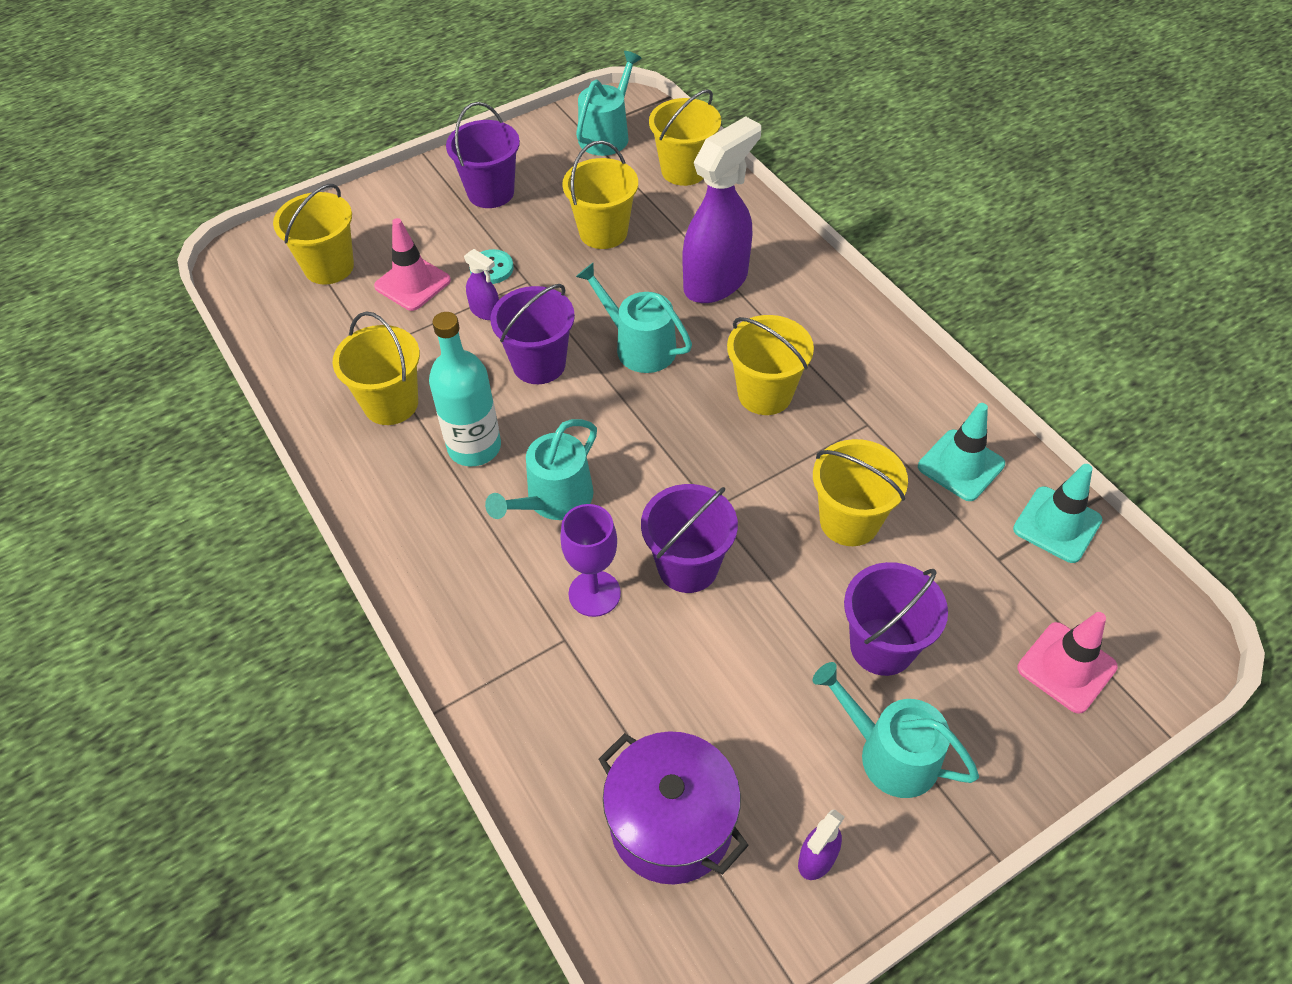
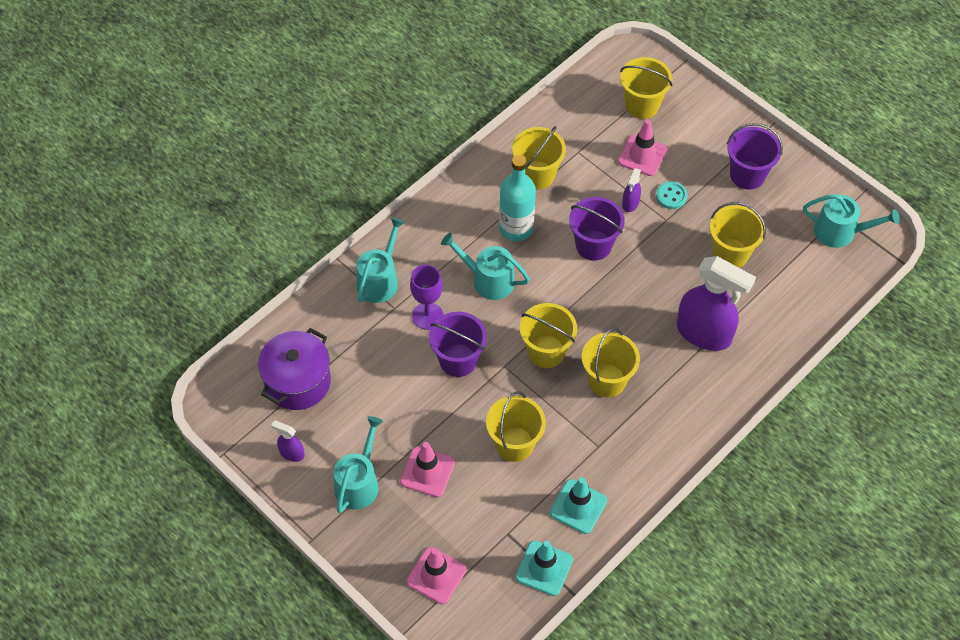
camera: 75 degrees right, 5 degrees up
(639, 346) = (627, 299): turquoise watering can -> turquoise watering can (379, 280)
(684, 170) = (818, 291): yellow bucket -> yellow bucket (546, 351)
(882, 646) = (427, 472): purple bucket -> pink traffic cone

